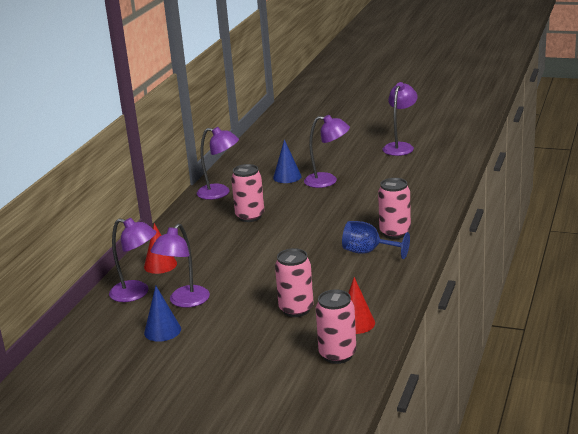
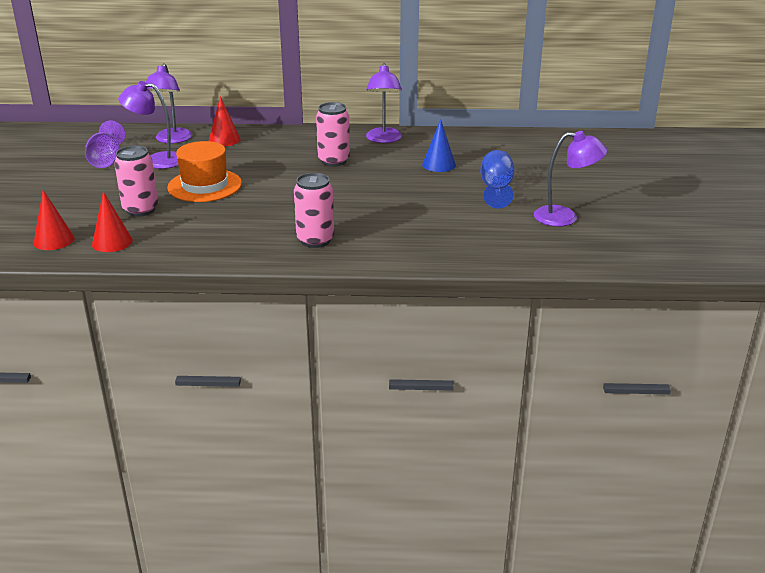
camera: 70 degrees right, 5 degrees up
(162, 331) = (107, 160): blue cone -> purple goblet
(262, 277) = (205, 185): none -> orange hat
(327, 181) = (438, 187): purple lamp -> none
(337, 355) = (54, 240): pink can -> red cone
(368, 252) = (265, 230): blue goblet -> blue goblet (496, 189)

